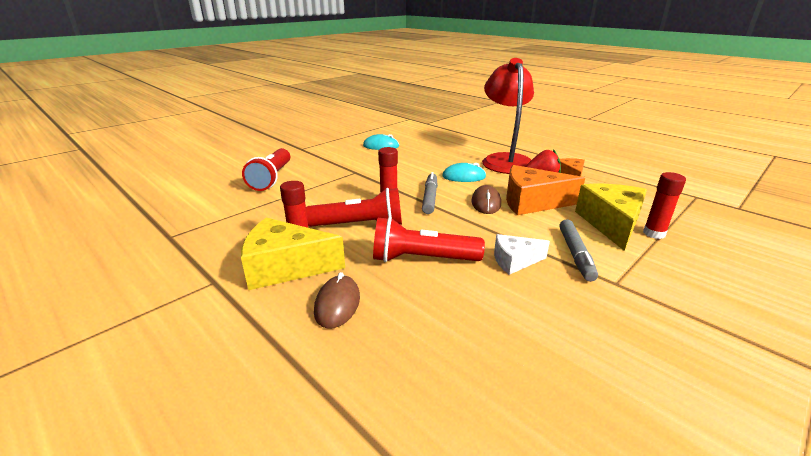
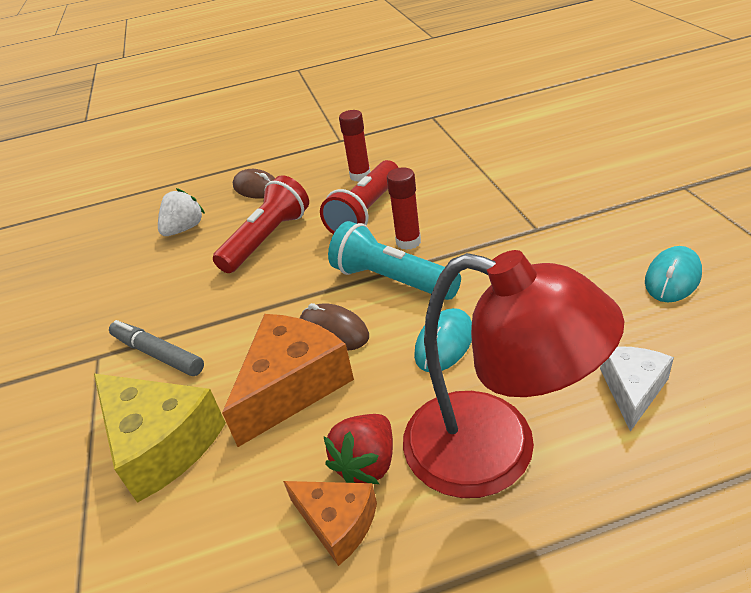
camera: 125 degrees right, 10 degrees up
(271, 178) = (549, 161): red flashlight -> none
(285, 267) = (328, 168): yellow cheese -> none
(430, 198) = (392, 280): grey marker -> turquoise flashlight
(441, 325) = (184, 229): none -> white strawberry
(514, 261) = (201, 299): white cheese -> white cheese (632, 390)
(654, 233) = (96, 477): red glue stick -> none

